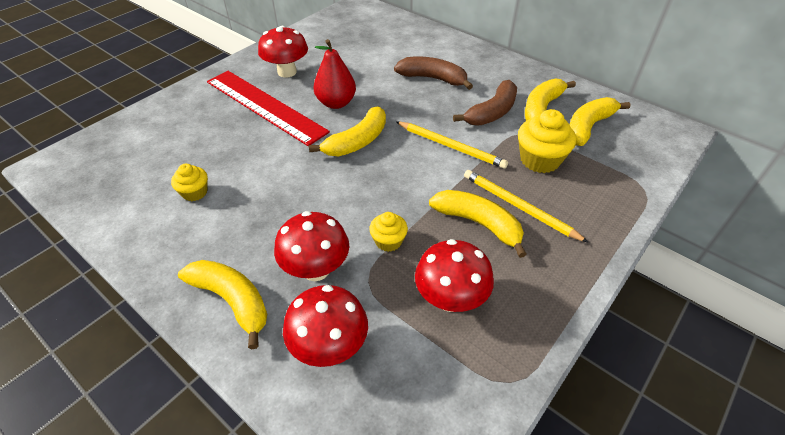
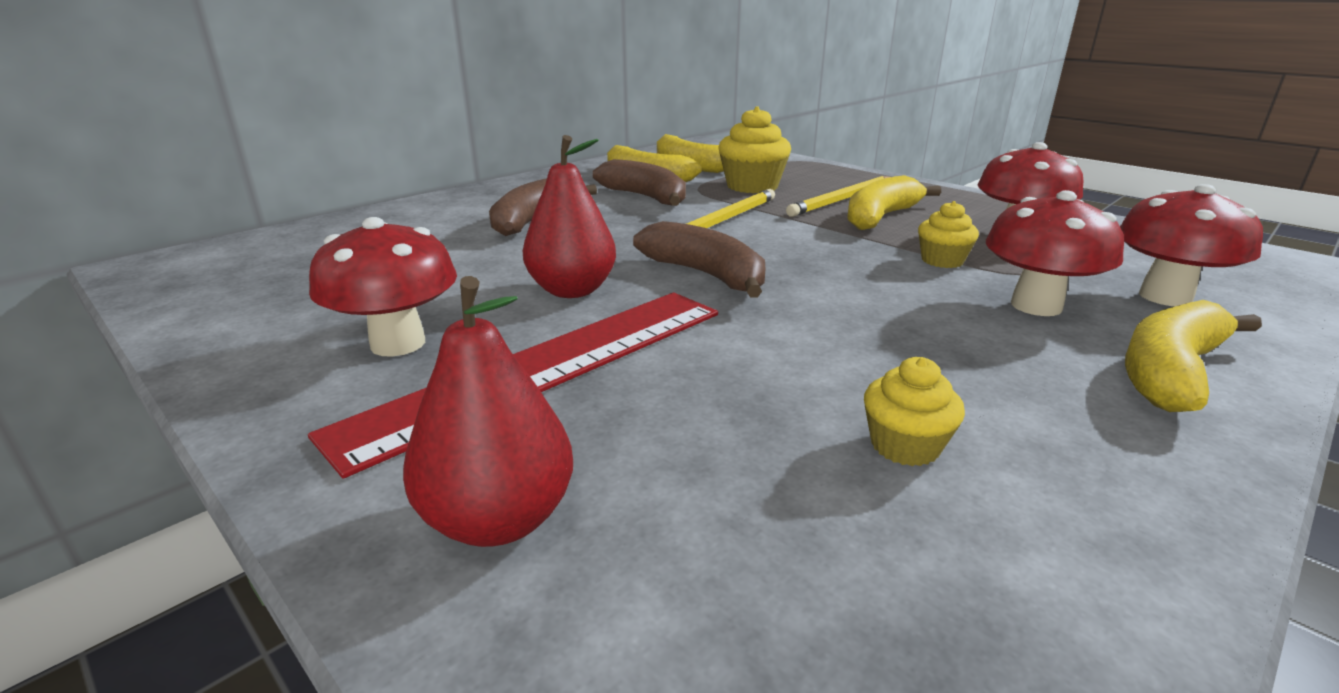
camera: 85 degrees left, 20 degrees down
(182, 110) = (498, 520): none -> red pear
(357, 141) = (706, 275): yellow banana -> brown banana

